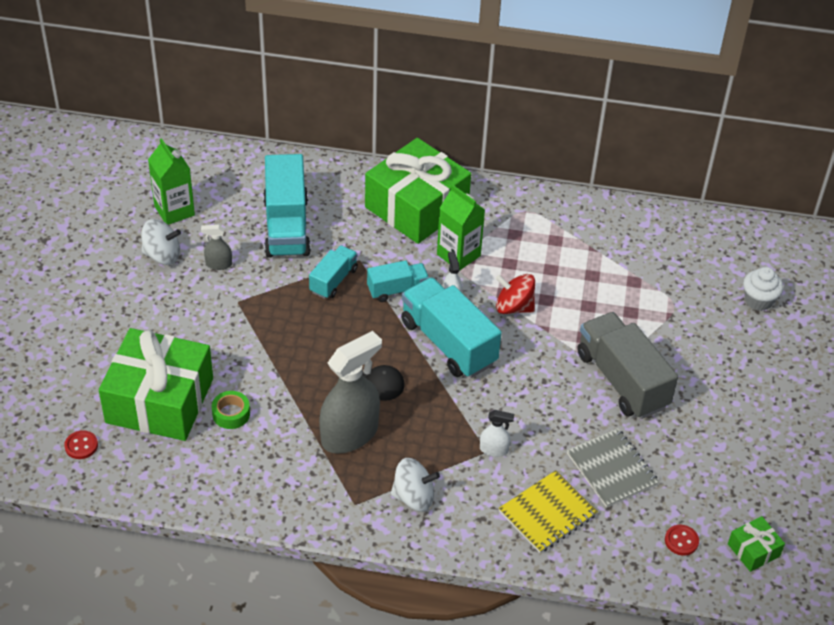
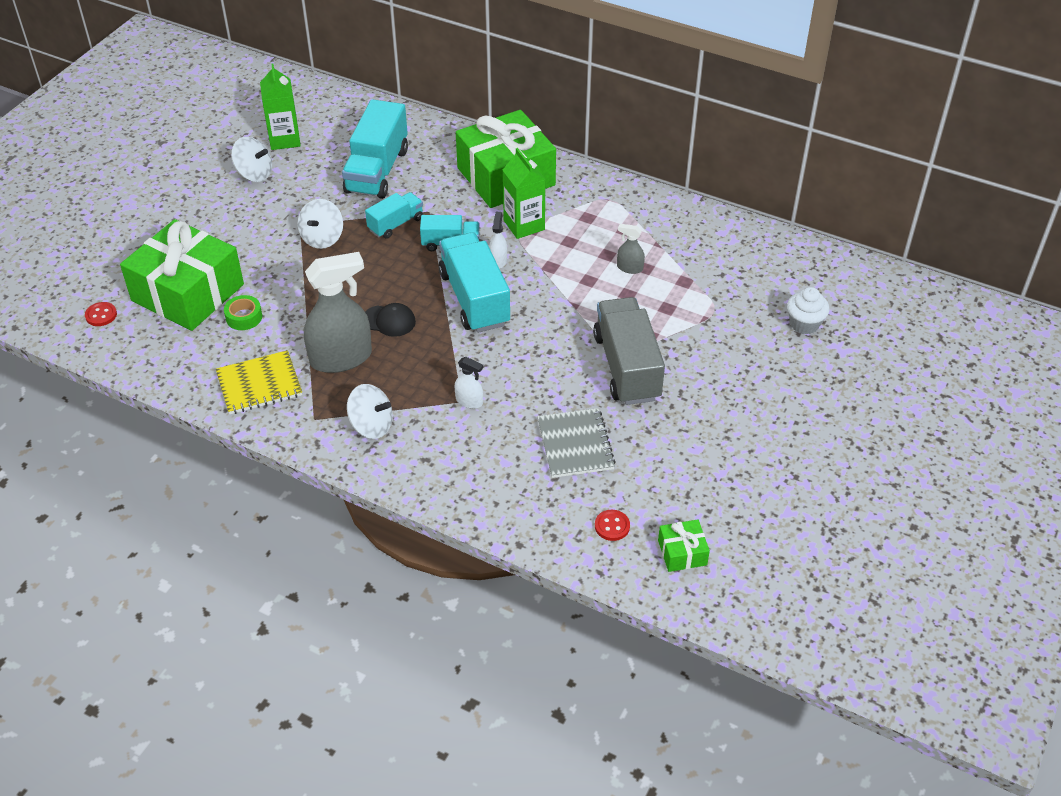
camera: 20 degrees right, 0 degrees up
(218, 264) = (300, 190): grey spray bottle -> grey spray bottle (629, 268)
(268, 311) = (322, 238): none -> white spinning top
(514, 307) = (553, 280): red spinning top -> none
(547, 513) = (491, 469): yellow notebook -> yellow notebook (259, 384)

